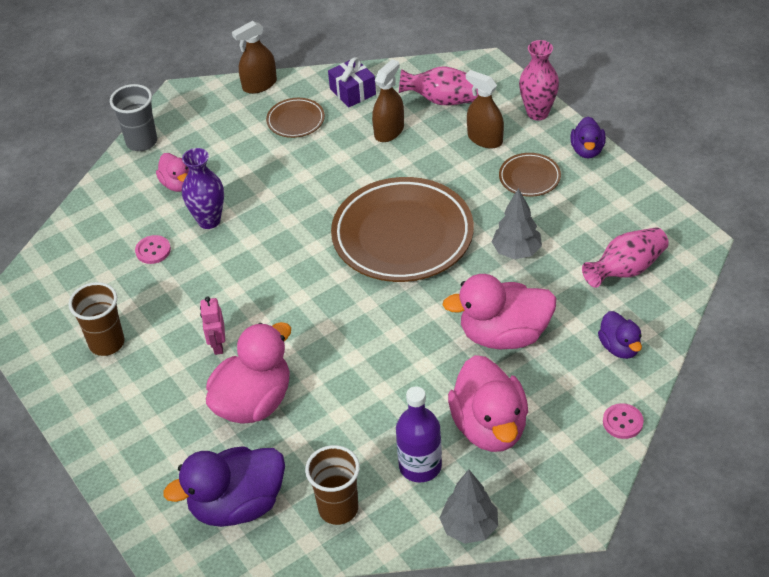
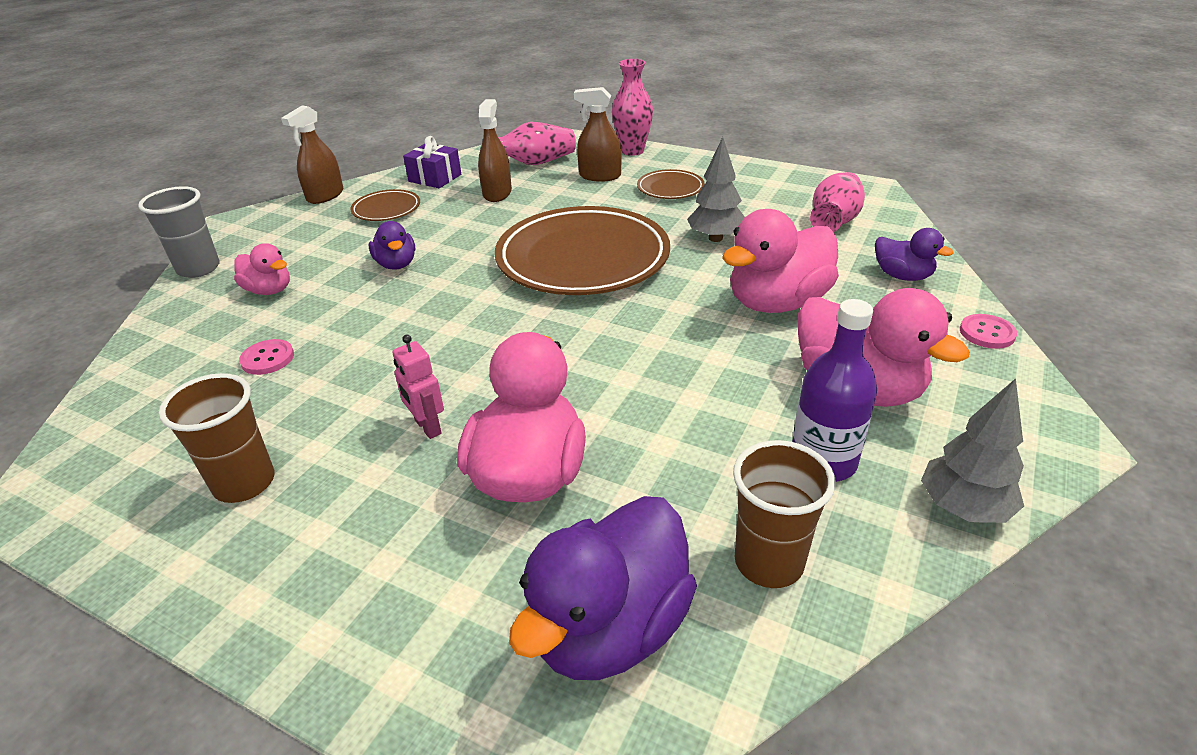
camera: 30 degrees left, 10 degrees down
(209, 220) = (332, 310): purple vase -> none
(587, 150) = (703, 161): purple duck -> purple duck (396, 264)

